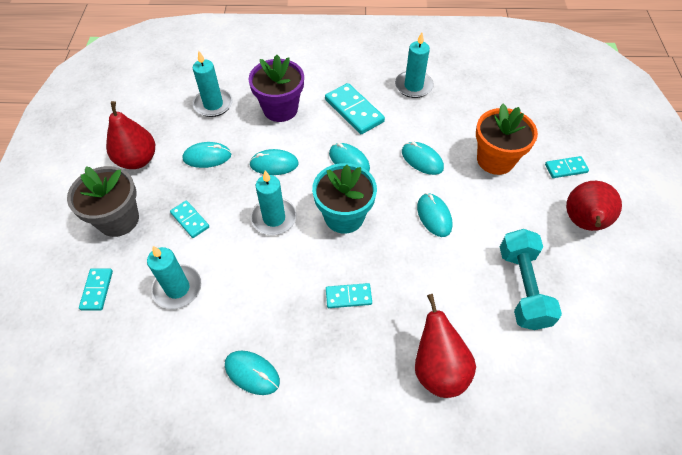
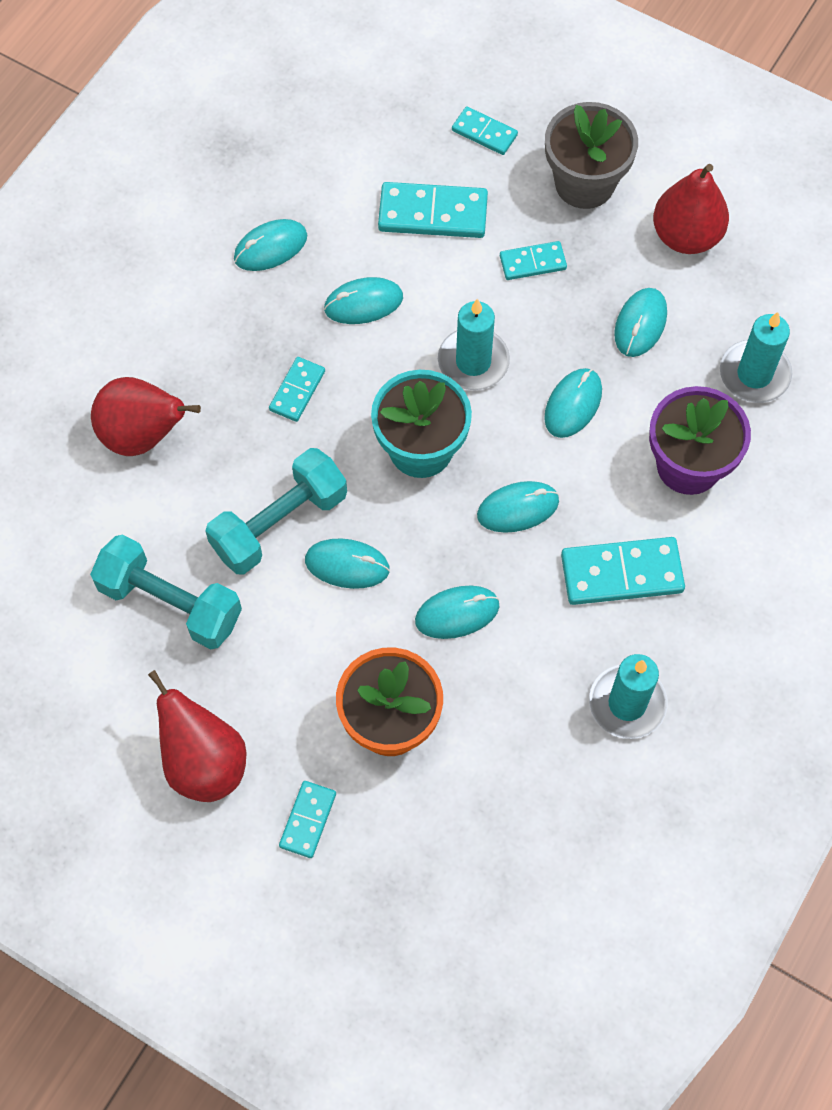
camera: 120 degrees right, 10 degrees up
(177, 288) = (433, 214): turquoise candle -> turquoise domino
(265, 293) = (363, 303): none -> turquoise mouse
(436, 260) = (279, 523): none -> turquoise dumbbell

